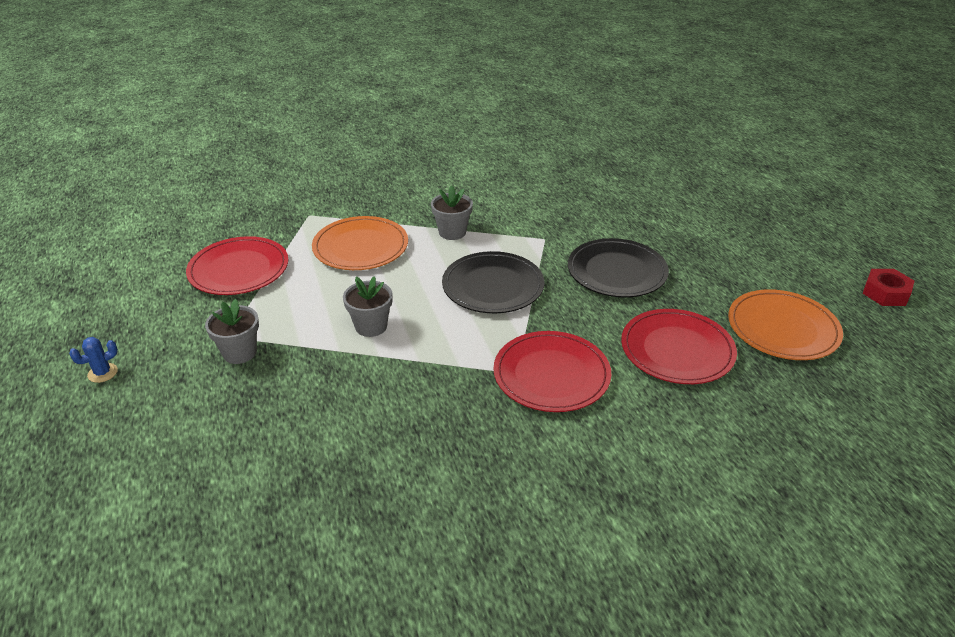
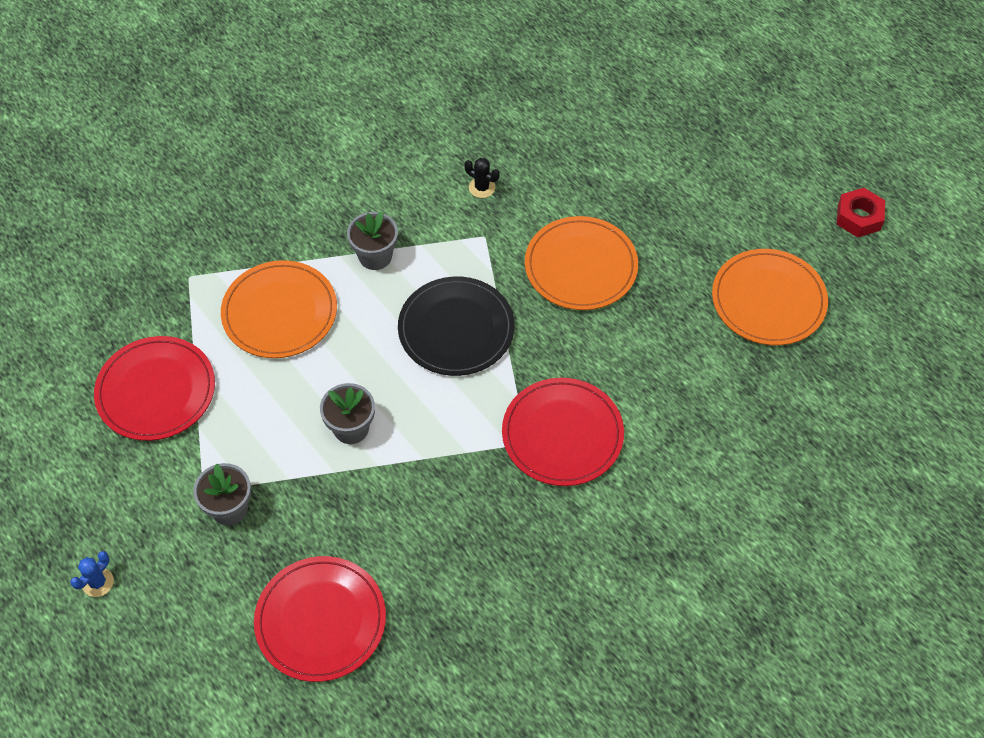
camera: 20 degrees left, 20 degrees up
(556, 213) = (482, 187): none -> black cactus
(617, 271) = (581, 266): black plate -> orange plate
(677, 350) = (674, 362): red plate -> red plate (320, 620)

